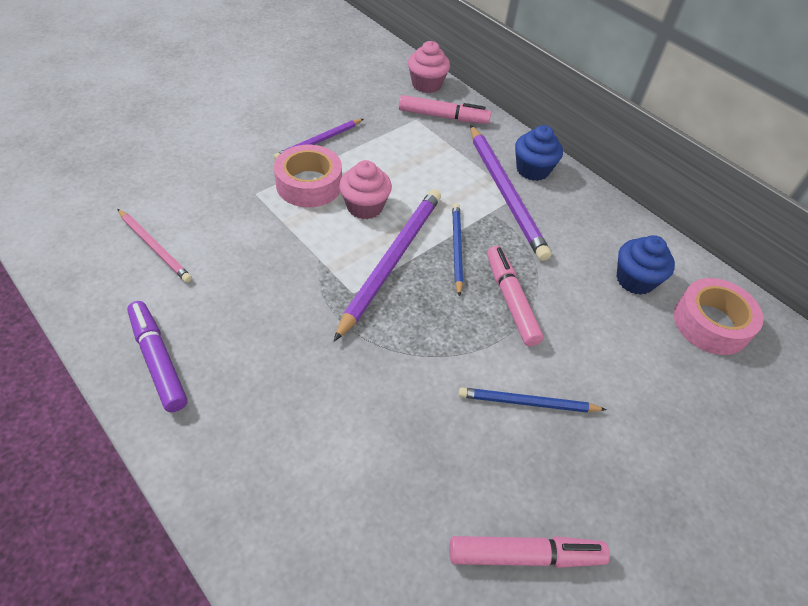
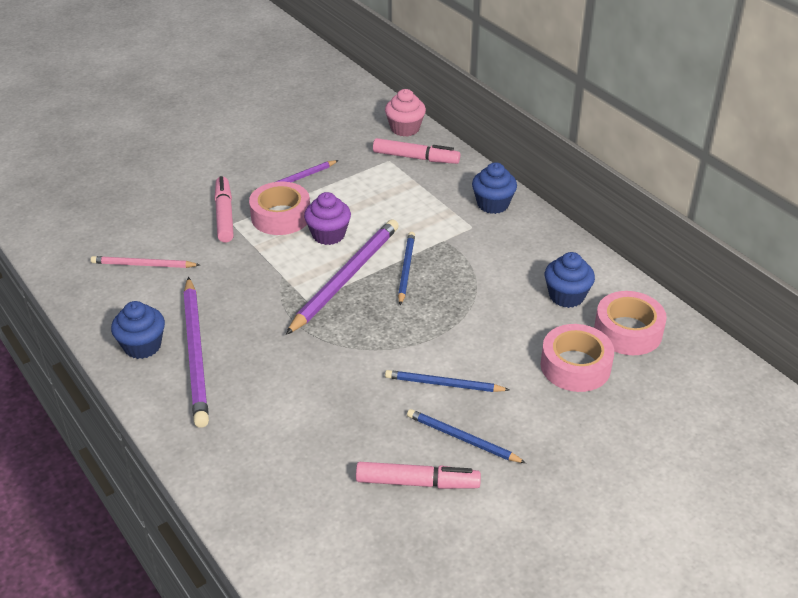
camera: 10 degrees right, 10 degrees down
(154, 247) = (143, 265): pink pencil -> pink pencil turned 135 degrees clockwise
(158, 360) = (142, 346): purple marker -> blue cupcake
(364, 207) = (328, 235): pink cupcake -> purple cupcake
(505, 193) = (461, 224): purple pencil -> purple pencil (196, 353)
(510, 300) = (446, 310): pink marker -> pink marker (224, 215)
(565, 483) = (462, 439): none -> blue pencil
(668, 372) = (575, 366): none -> pink tape

